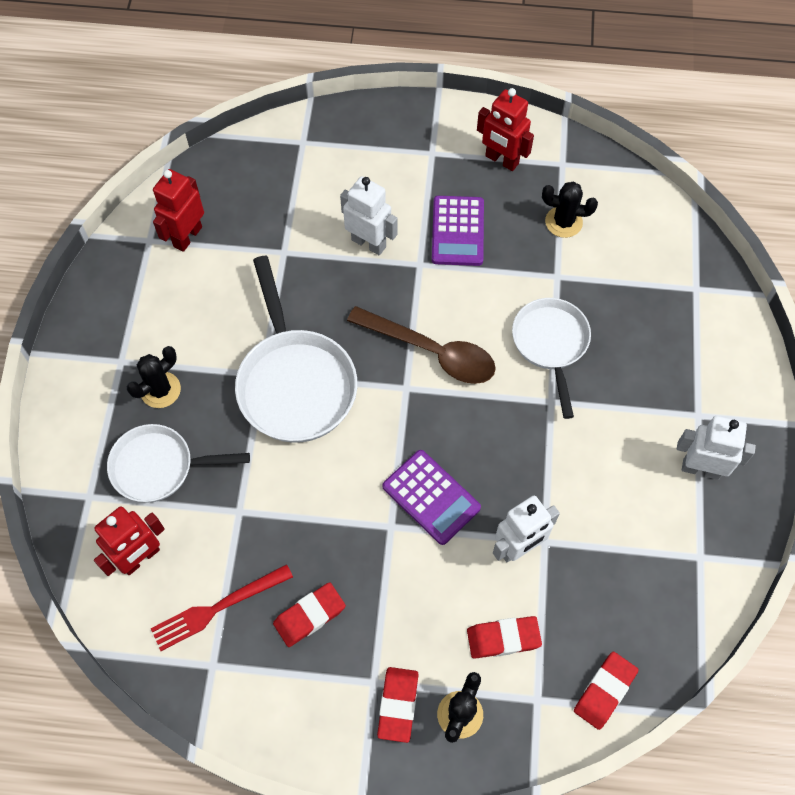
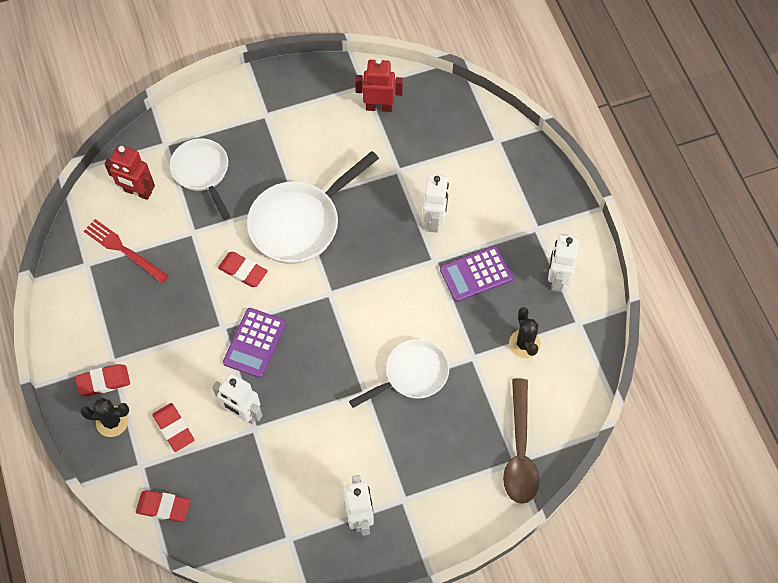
camera: 65 degrees right, 0 degrees up
(160, 390) = (256, 147): black cactus -> none
(309, 616) = (140, 305): red eraser -> red eraser (243, 271)
(431, 352) = (366, 297): brown spoon -> brown spoon (520, 451)
(501, 160) = (557, 278): red robot -> white robot

